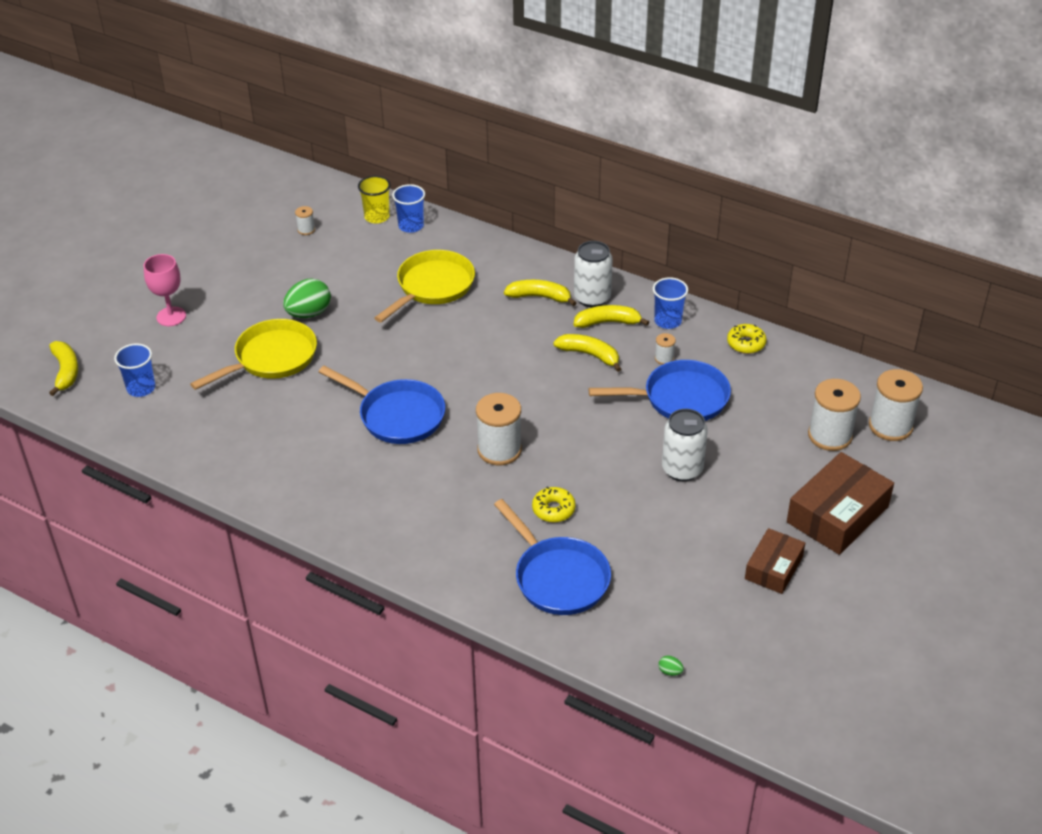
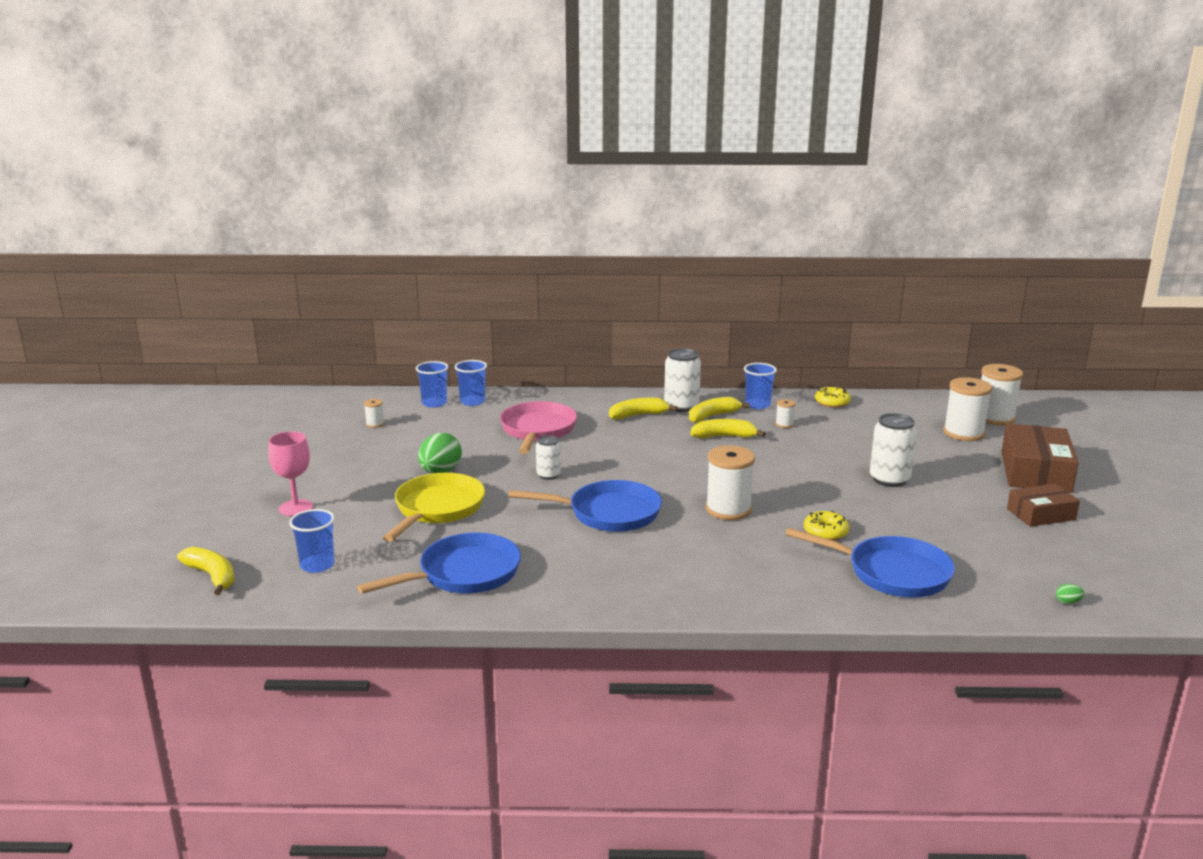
camera: 30 degrees left, 20 degrees down
(377, 217) = (434, 403): yellow cup -> blue cup
(391, 350) = (548, 475): none -> white can
(432, 287) = (537, 430): yellow pan -> pink pan
(680, 398) = (828, 442): blue pan -> blue pan (464, 574)
(773, 568) = (1041, 514): brown box -> brown box turned 75 degrees clockwise

